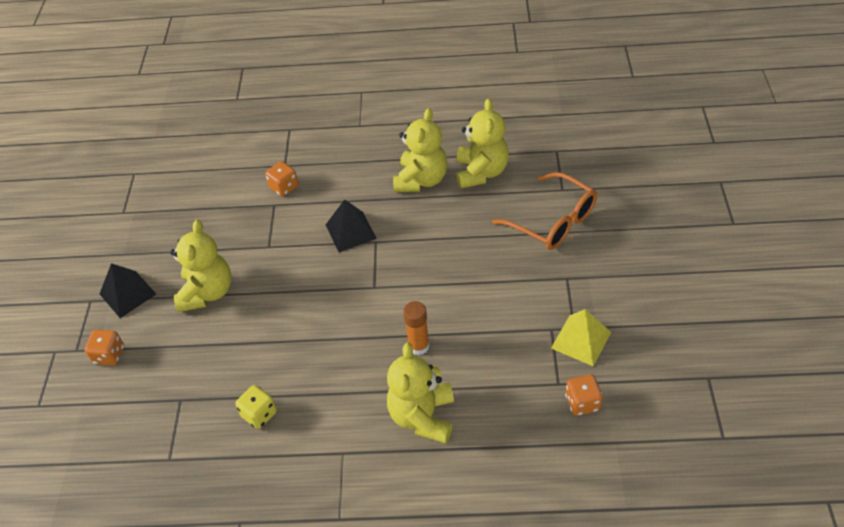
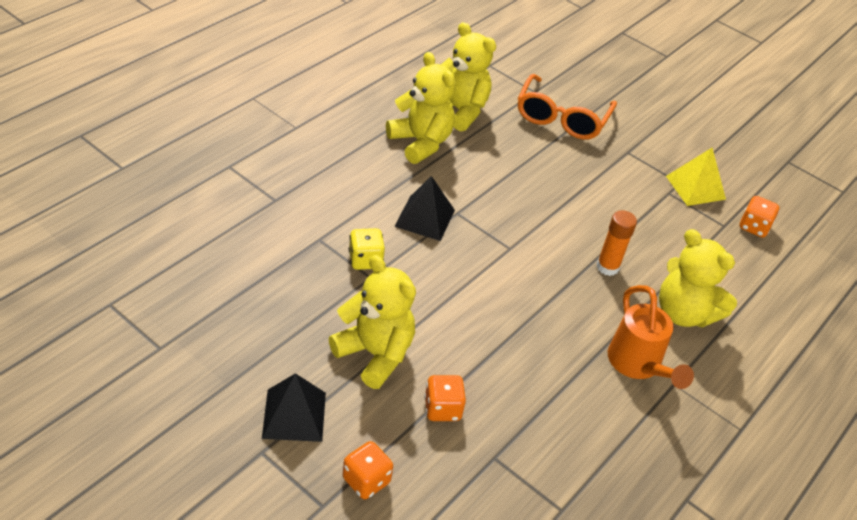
camera: 60 degrees left, 5 degrees down
(259, 414) = (575, 411): yellow dice -> yellow dice (365, 260)
(284, 187) = (305, 219): orange dice -> orange dice (442, 409)
(337, 422) = (637, 365): none -> orange watering can
(553, 221) = (562, 118): orange glasses -> orange glasses turned 120 degrees clockwise

